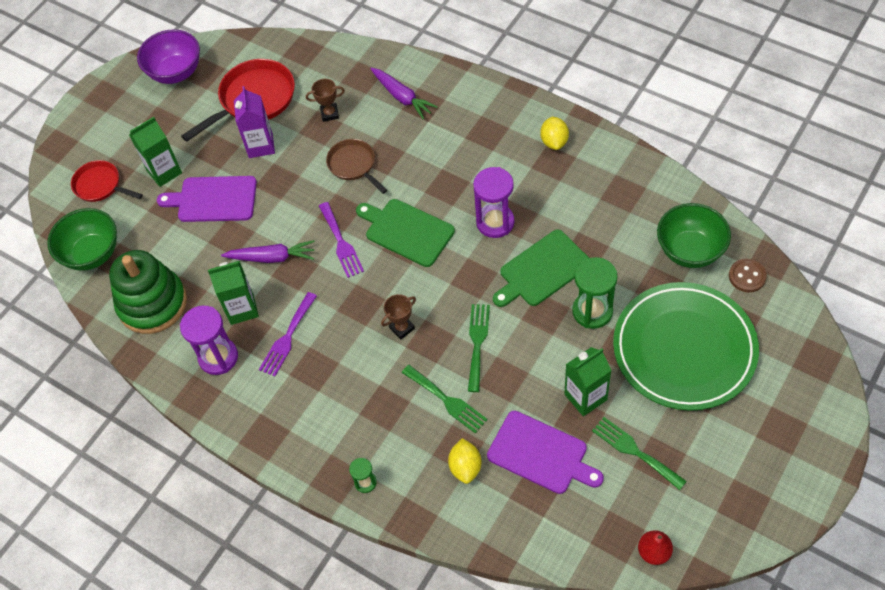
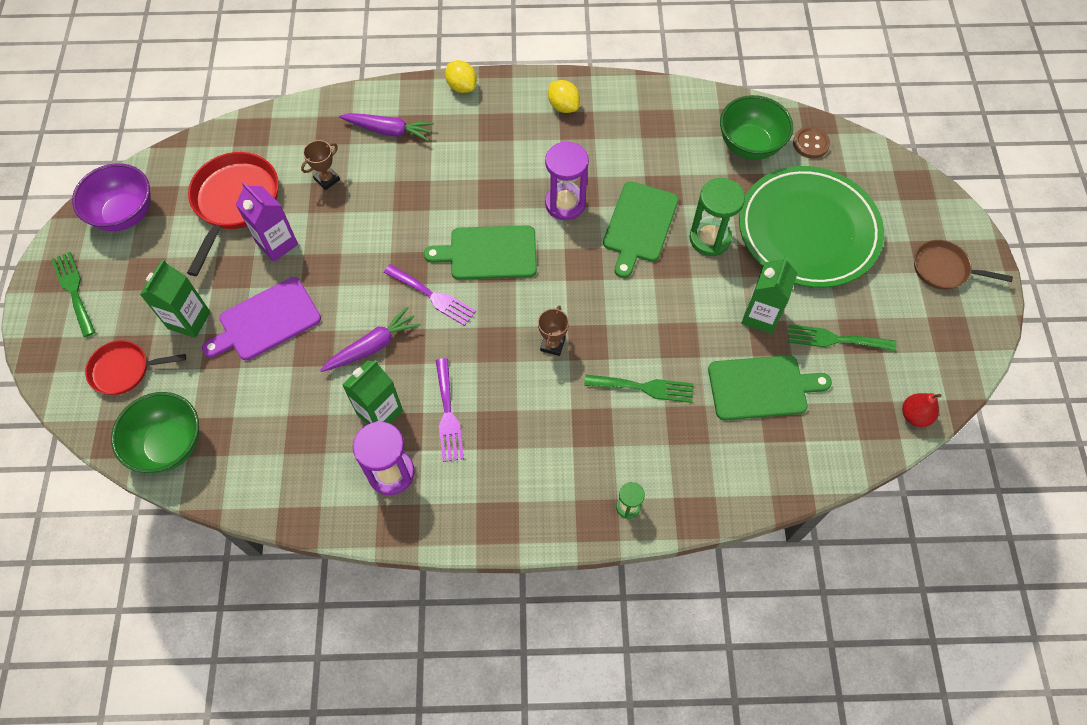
camera: 40 degrees left, 5 degrees up
(152, 303) = (278, 459): green stacking toy -> none
(353, 165) = (389, 217): brown pan -> brown pan (944, 269)
(465, 467) = (706, 438): yellow lemon -> yellow lemon (462, 86)
(477, 343) = (632, 320): green fork -> green fork (74, 290)
(541, 454) = (761, 387): purple cutting board -> green cutting board

